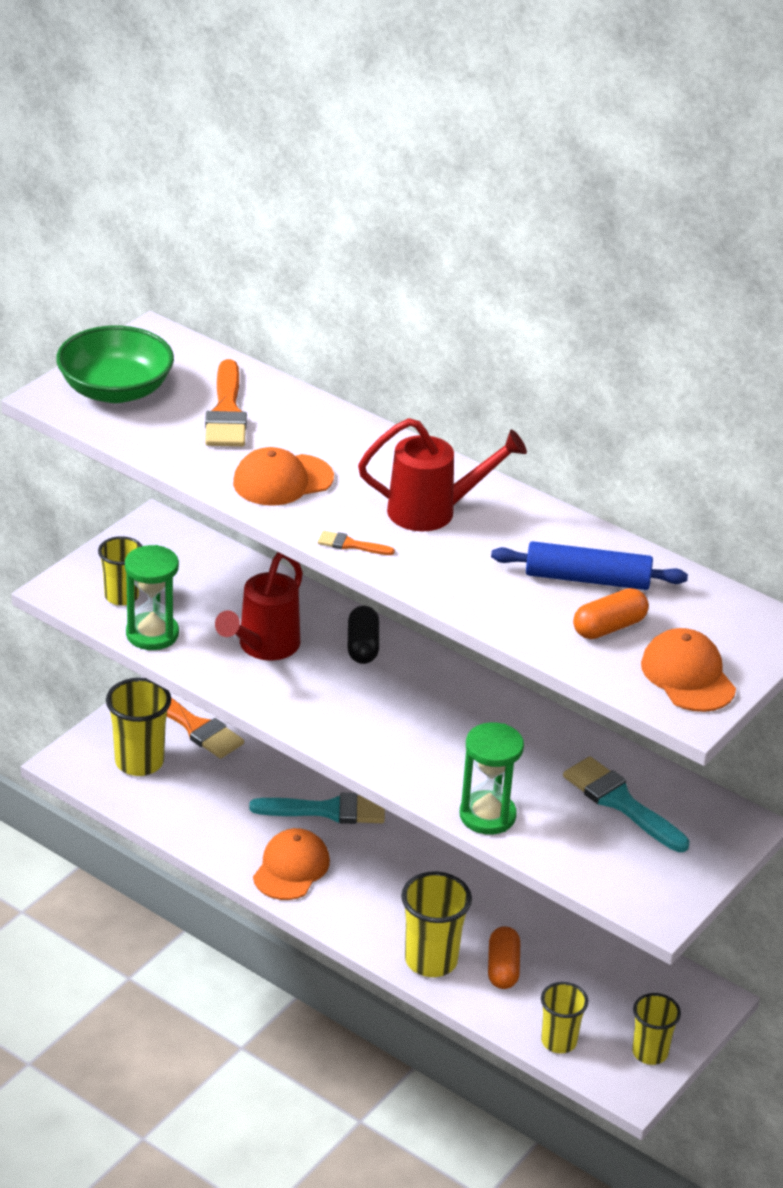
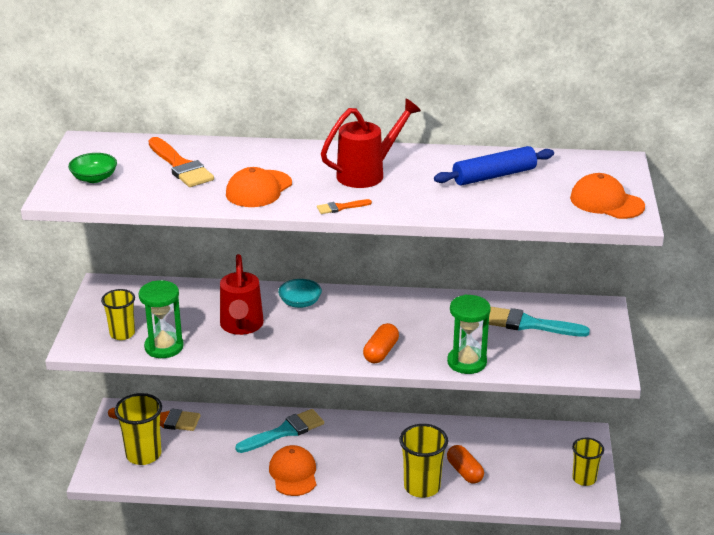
camera: 30 degrees left, 5 degrees down
(115, 390) = (94, 178): green bowl -> green bowl, size x0.55
(362, 646) = (300, 302): black capsule -> turquoise bowl
(559, 1041) = (532, 497): yellow cup -> none
(609, 627) = (536, 194): orange capsule -> orange capsule (381, 352)

